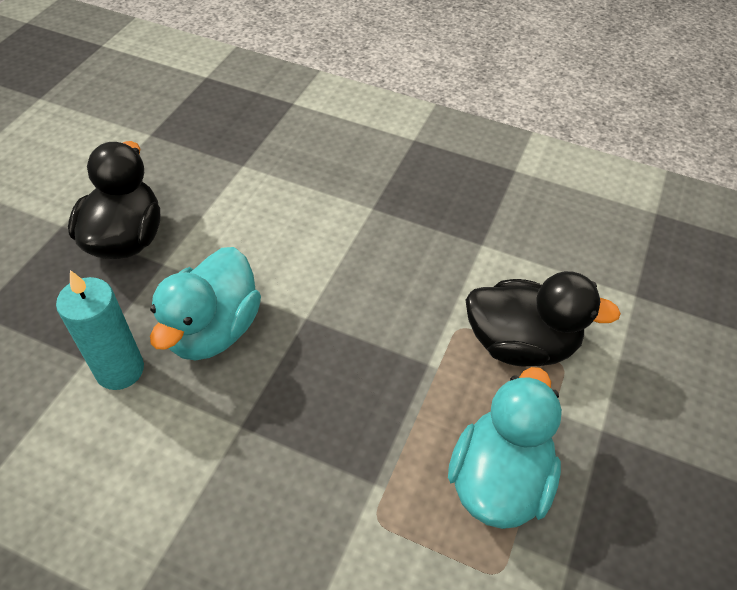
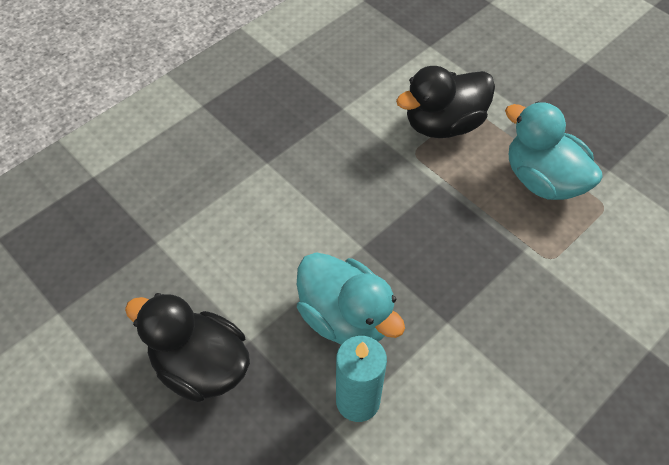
camera: 65 degrees left, 5 degrees up
(520, 344) = (443, 124): black duck -> black duck turned 150 degrees counterclockwise

